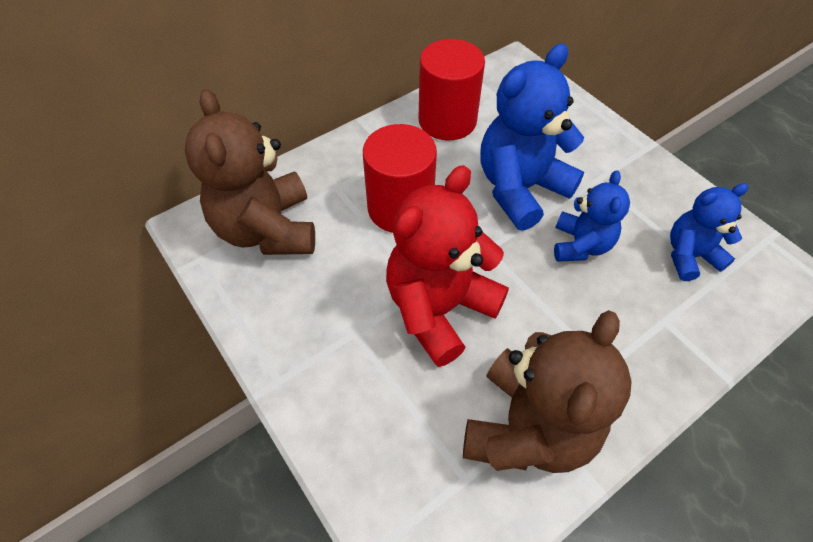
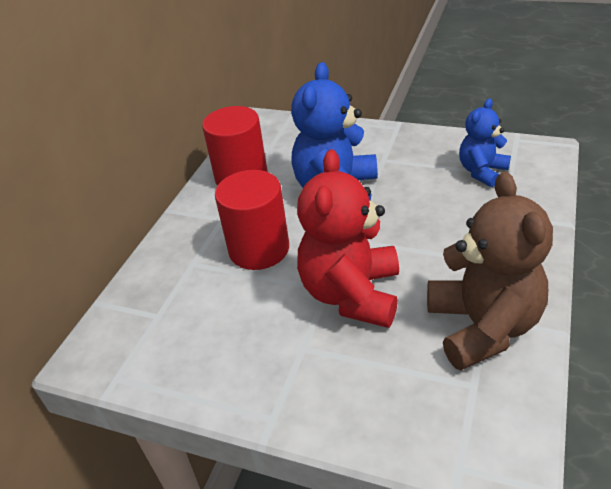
camera: 30 degrees left, 15 degrees down
(267, 229) = (160, 323): brown teddy bear -> none
(580, 245) = (409, 202): blue teddy bear -> none

